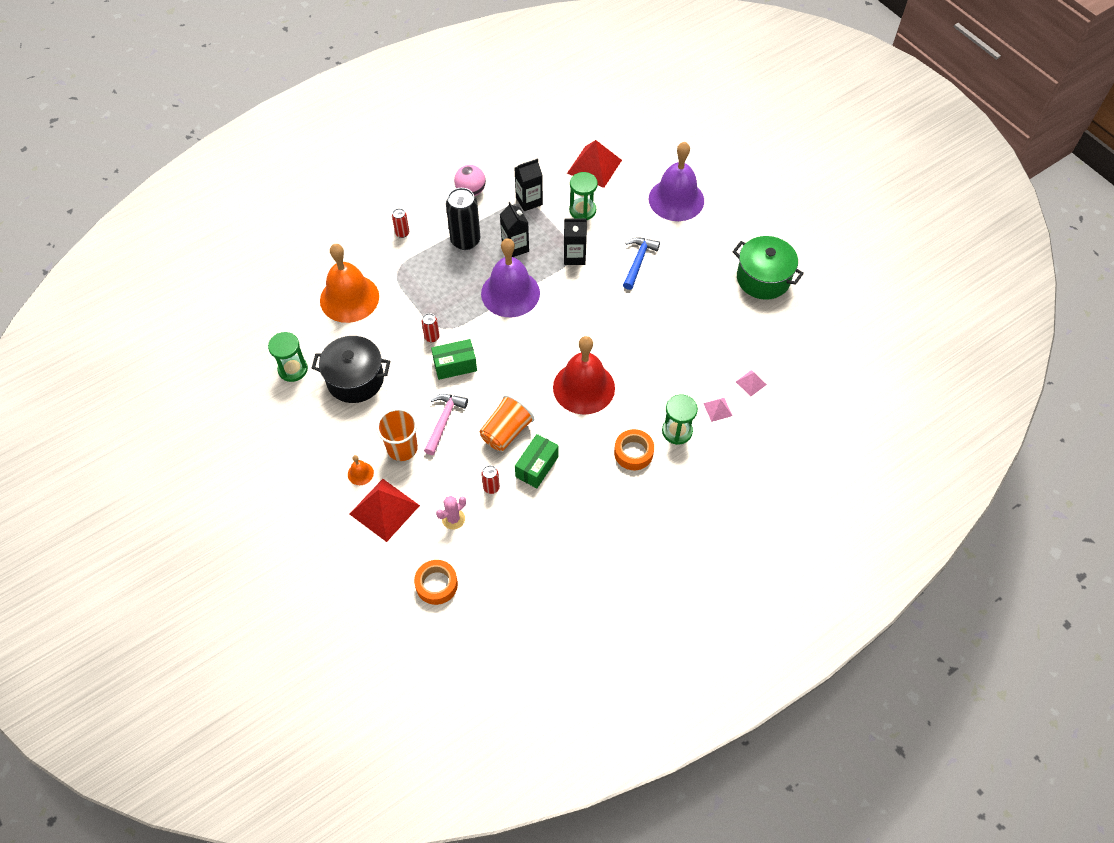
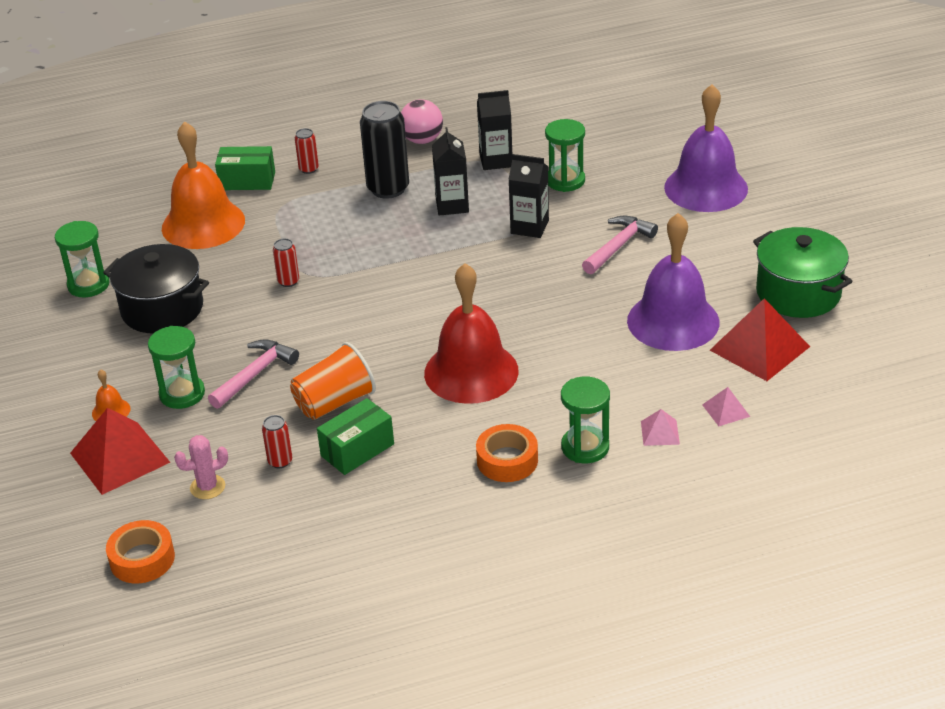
camera: 20 degrees right, 20 degrees down
(402, 448) = (182, 394): orange cup -> green hourglass
(455, 365) = (303, 317): green box -> green box (247, 181)
(510, 293) = (420, 252): purple bell -> purple bell (673, 321)
(594, 166) = (604, 138): red pyramid -> red pyramid (760, 348)
(638, 262) = (618, 246): blue hammer -> pink hammer

